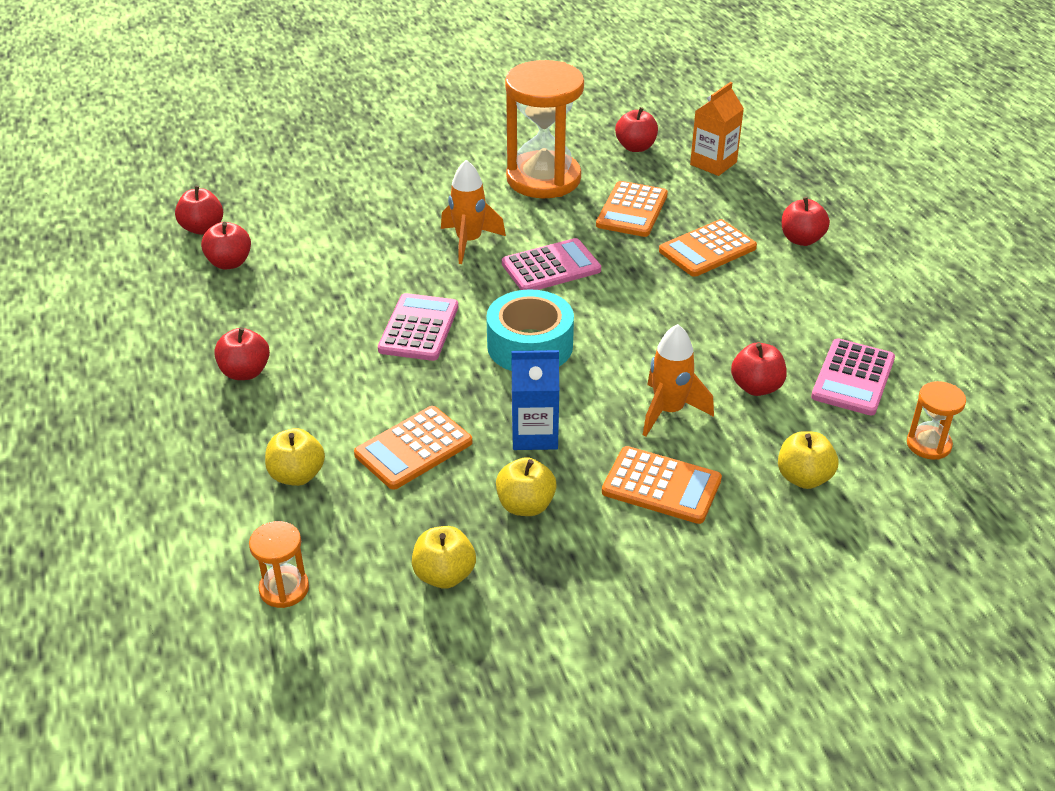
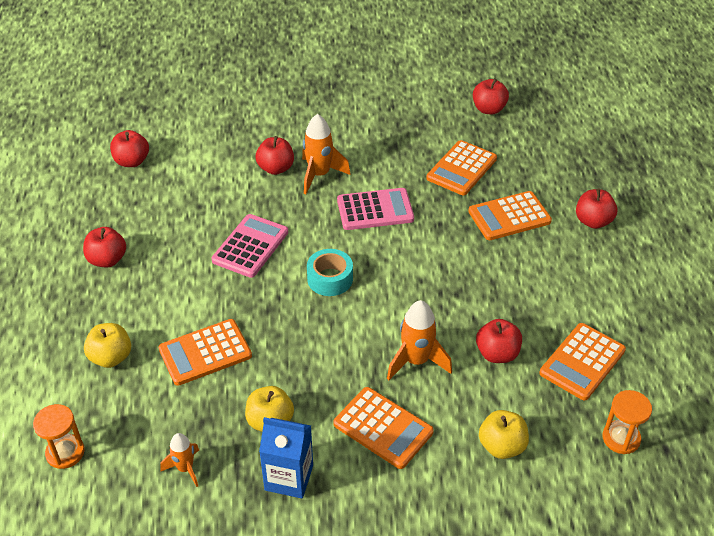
camera: 15 degrees right, 5 degrees up
(202, 228) = (123, 127): red apple -> red apple (276, 168)
(444, 575) = (185, 468): yellow apple -> orange rocket
(530, 346) = (330, 279): turquoise tape -> turquoise tape, size x0.65
(534, 434) = (302, 360): blue carton -> blue carton (289, 478)
(543, 179) = (401, 127): orange hourglass -> none
(713, 163) = (547, 135): orange carton -> none
(853, 378) = (582, 362): pink calculator -> orange calculator

